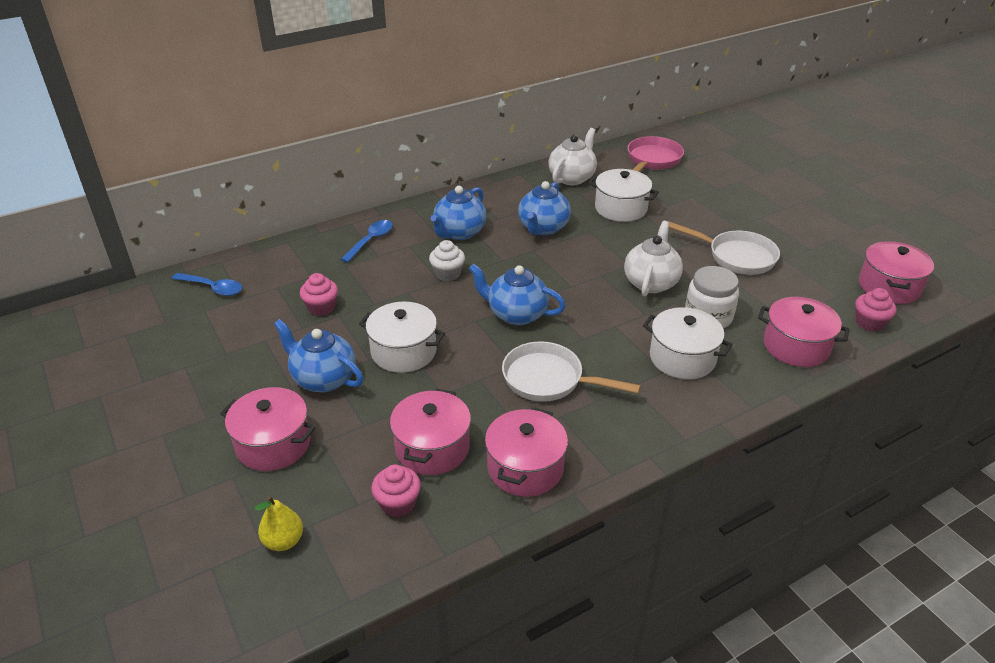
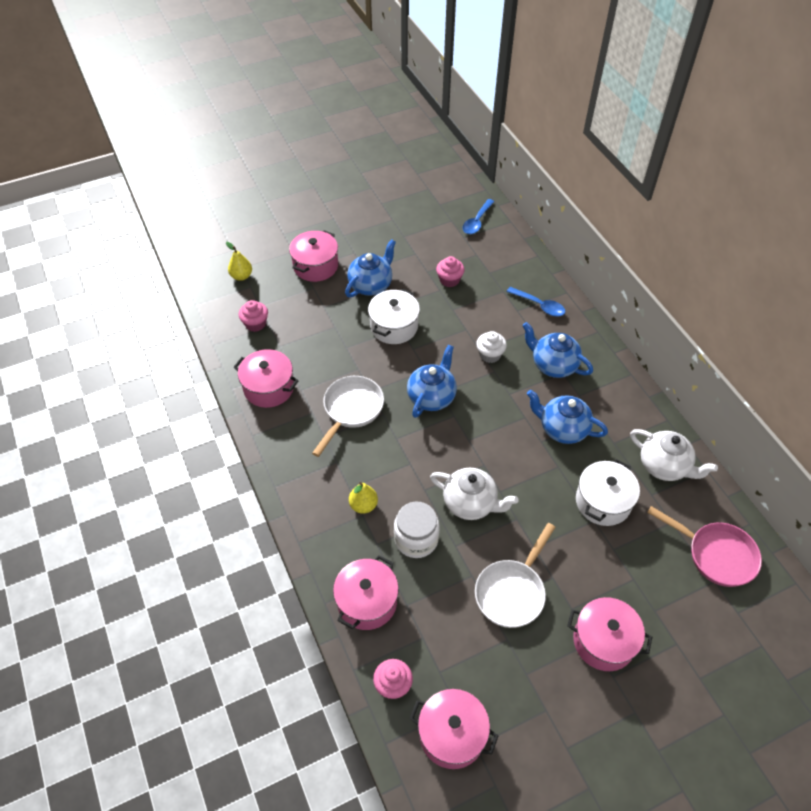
camera: 95 degrees right, 15 degrees up
(432, 448) = (296, 341): pink pot -> pink pot (603, 641)
(682, 358) = (363, 505): white pot -> yellow pear

